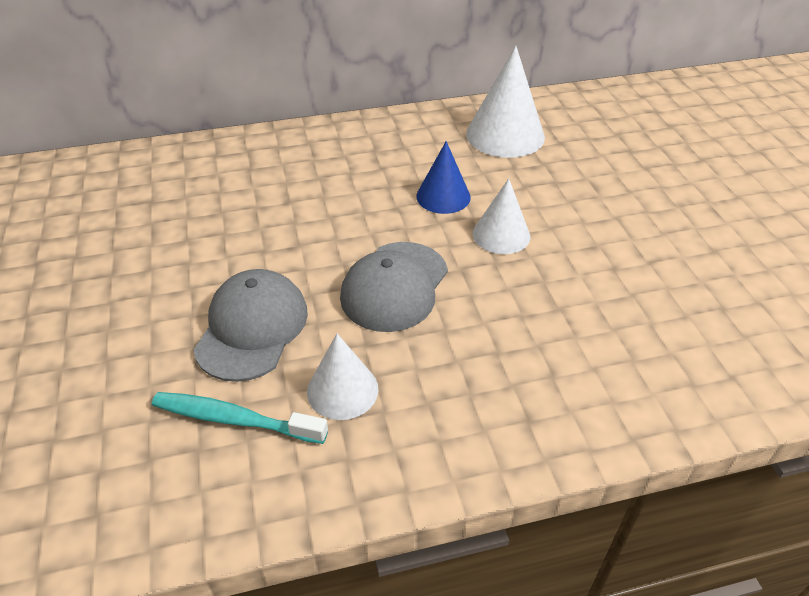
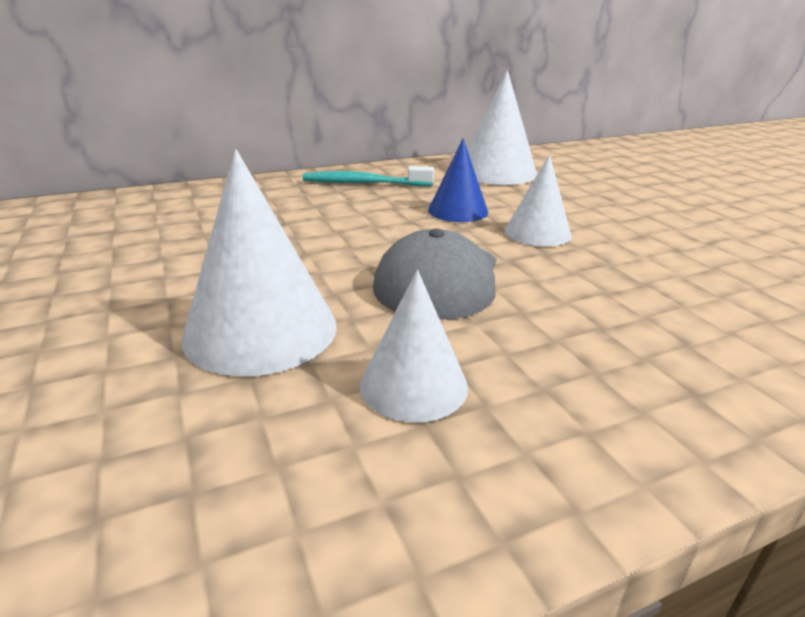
camera: 10 degrees left, 15 degrees down
(234, 419) = (251, 439): turquoise toothbrush -> turquoise toothbrush (364, 183)
(252, 328) = (261, 330): grey cap -> white cone

